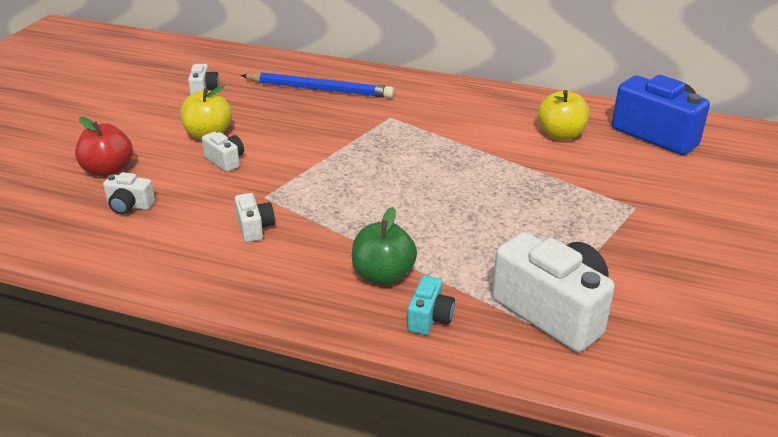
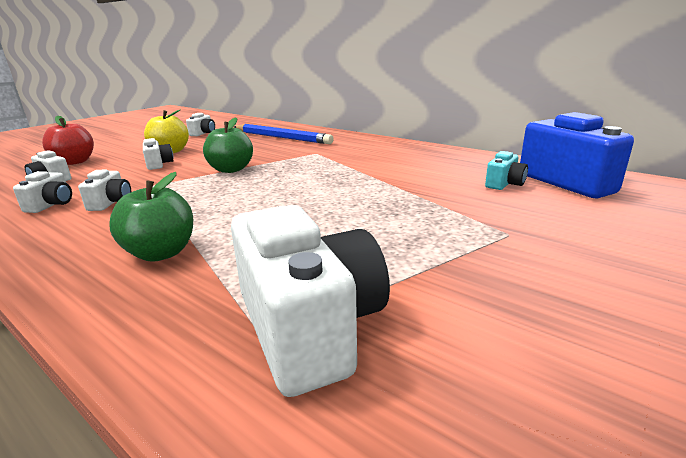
camera: 20 degrees right, 10 degrees down
(193, 241) = (51, 205): none -> white camera
(323, 159) = (231, 169): none -> green apple
(429, 318) = (150, 303): turquoise camera -> turquoise camera (504, 184)
(561, 135) = (461, 174): yellow apple -> none

